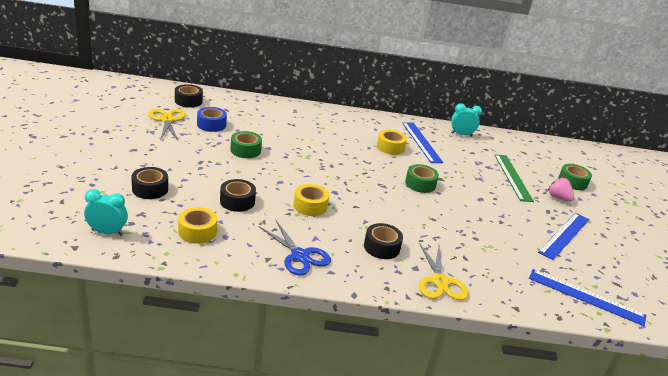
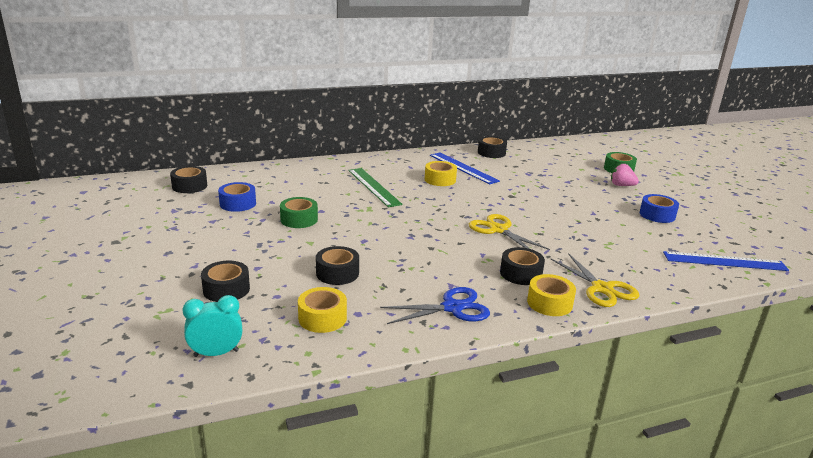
camera: 20 degrees left, 5 degrees down
(167, 120) = (182, 211): yellow scissors -> yellow scissors (498, 230)
(300, 256) = (453, 308): blue scissors -> blue scissors turned 45 degrees counterclockwise
(310, 206) = (416, 255): yellow tape -> yellow tape (549, 303)
(420, 184) = (498, 205): green tape -> none
(461, 134) = (491, 153): turquoise clock -> black tape
(512, 177) = (569, 178): green ruler -> green ruler (373, 187)
(564, 235) = (657, 215): blue ruler -> blue tape

